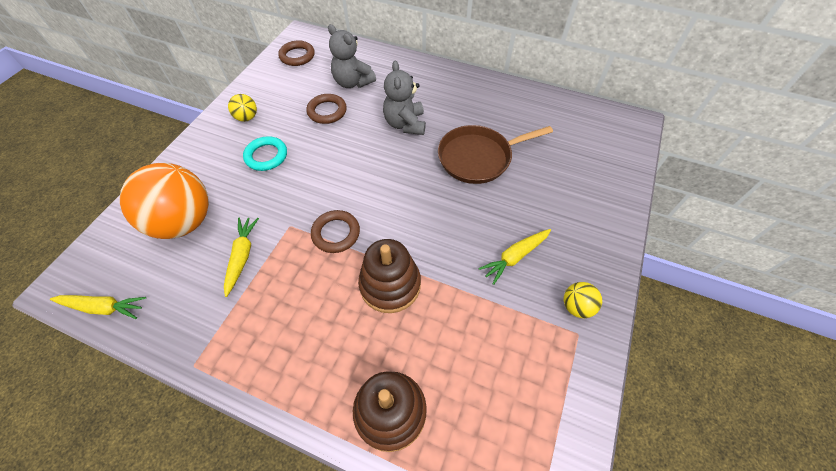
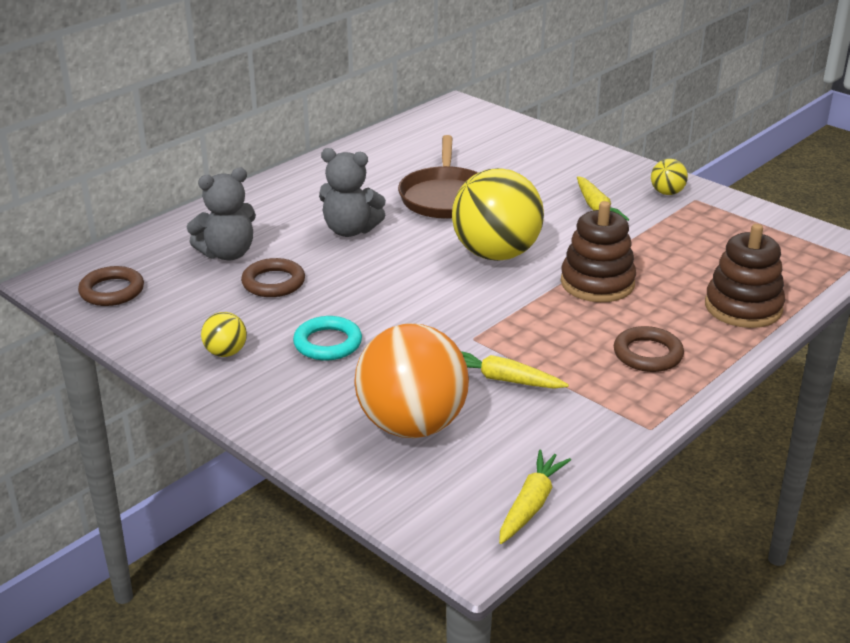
camera: 70 degrees left, 25 degrees down
(336, 233) = (505, 306): brown ring -> brown ring (647, 354)
(408, 209) = (496, 254): none -> yellow ball

